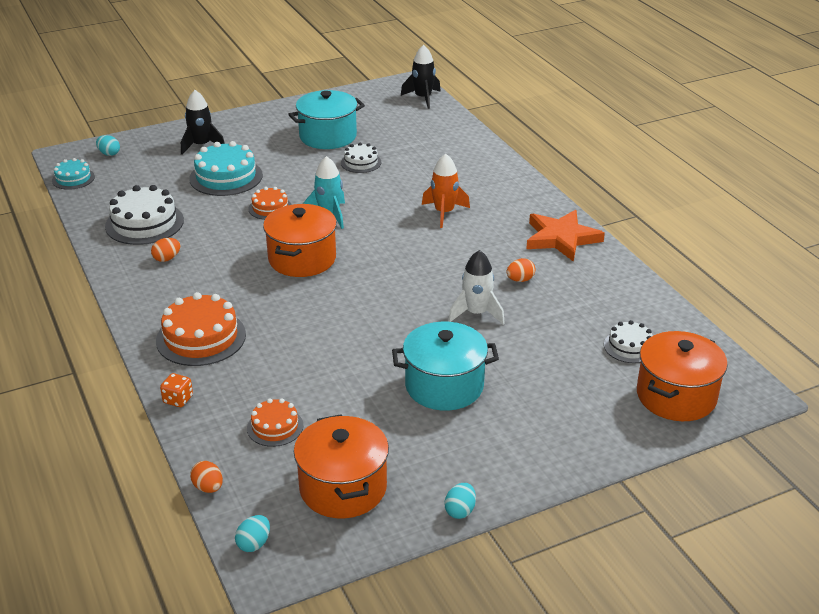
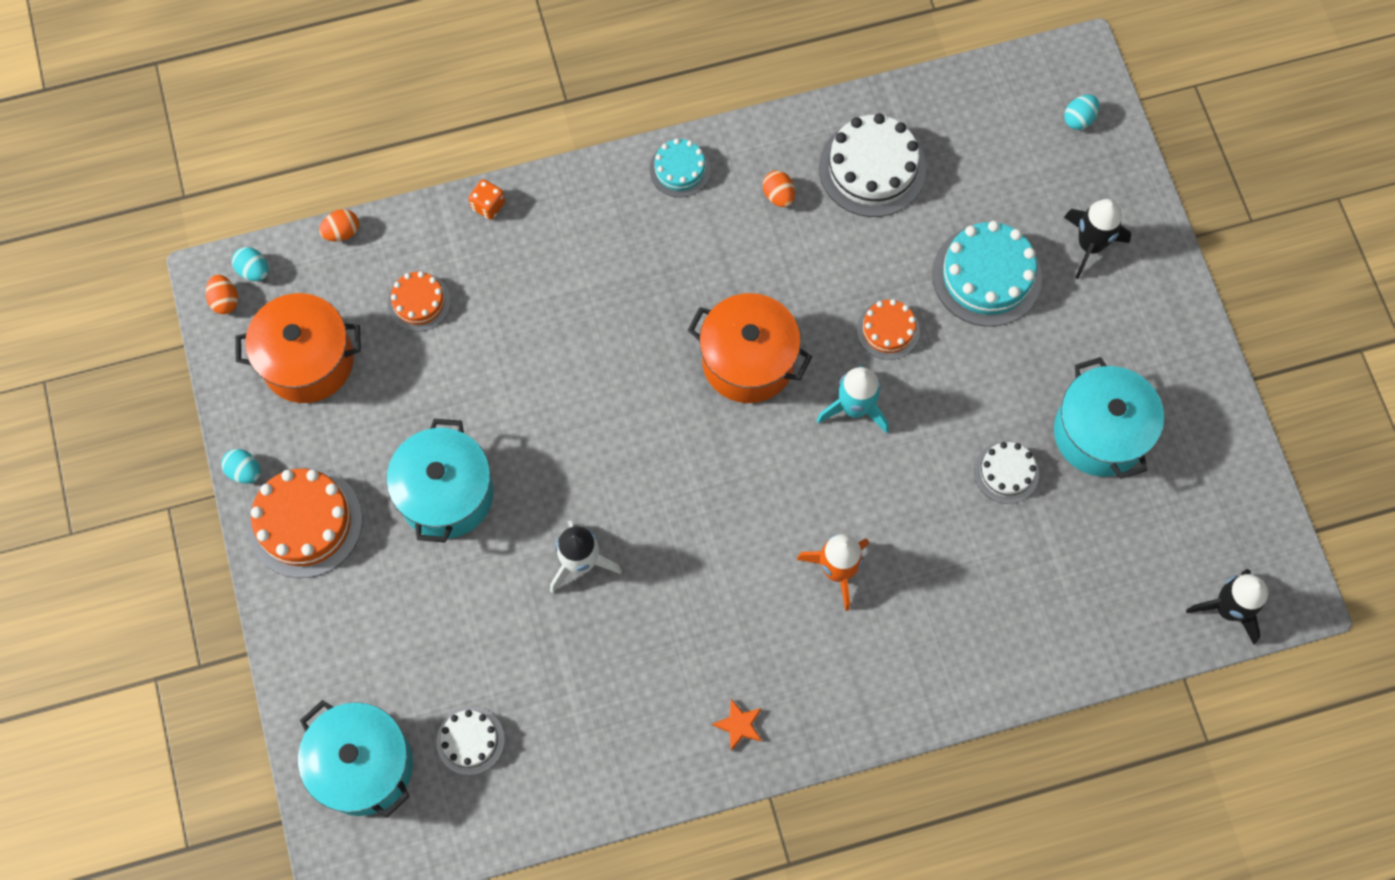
camera: 100 degrees right, 35 degrees up
(73, 178) = (1009, 76): turquoise cake -> turquoise cake (680, 169)
(201, 337) = (598, 232): orange cake -> orange cake (305, 522)
(520, 280) = (645, 638): orange egg -> orange egg (225, 300)
(561, 238) = (739, 725): orange star -> orange star, size x0.44
(676, 396) = (363, 765): orange pot -> turquoise pot

